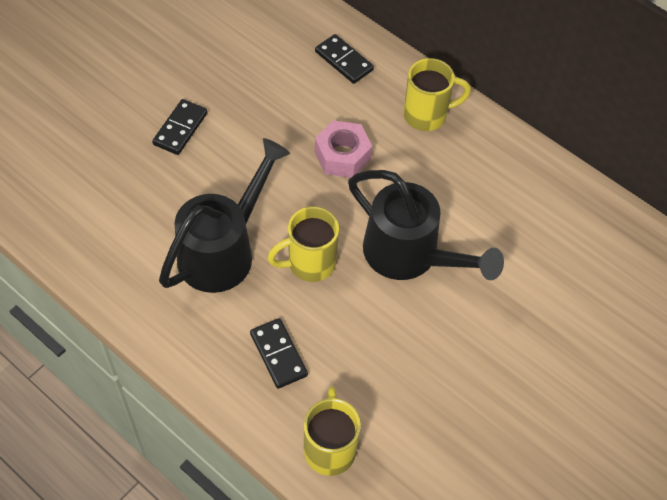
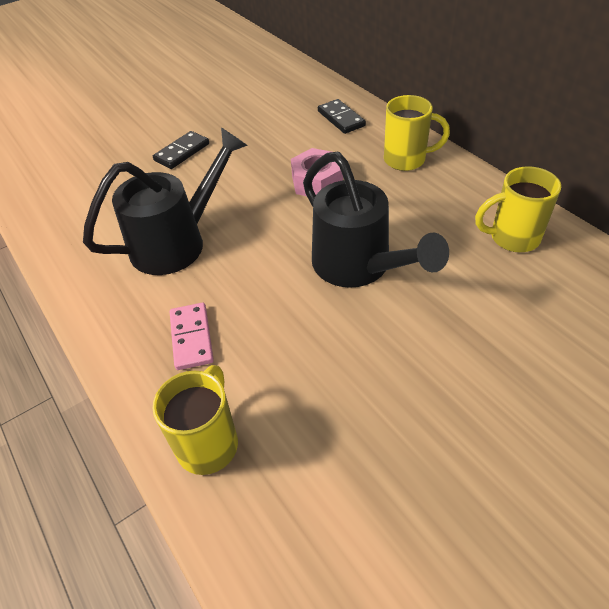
camera: 20 degrees right, 10 degrees down
(278, 354) = (192, 338): black domino -> pink domino
(309, 263) = (255, 262): yellow mug -> yellow mug (512, 238)

